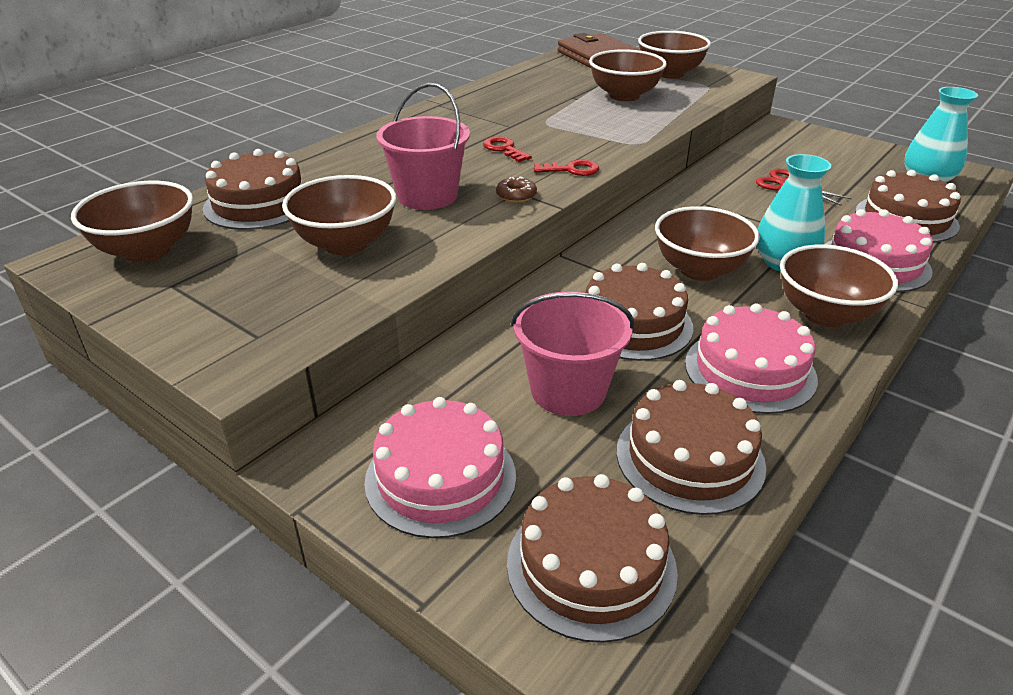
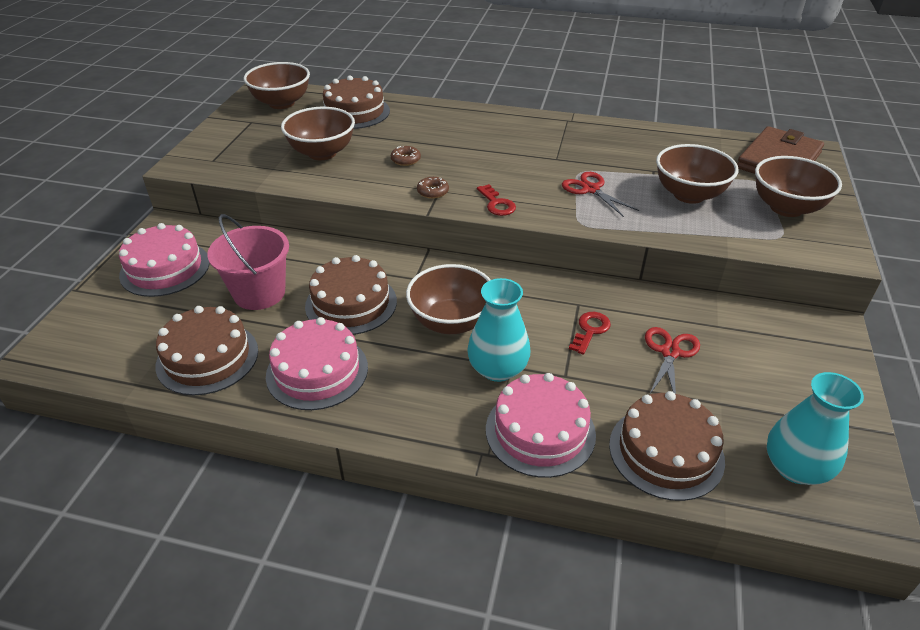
camera: 65 degrees right, 5 degrees up
(427, 196) = (405, 159): pink bucket -> brown donut
(504, 149) = (509, 167): red key -> red key (590, 330)
(582, 126) = (591, 189): none -> red scissors
(591, 566) = (107, 337): brown cake -> none
(825, 314) = (422, 405): brown bowl -> none

